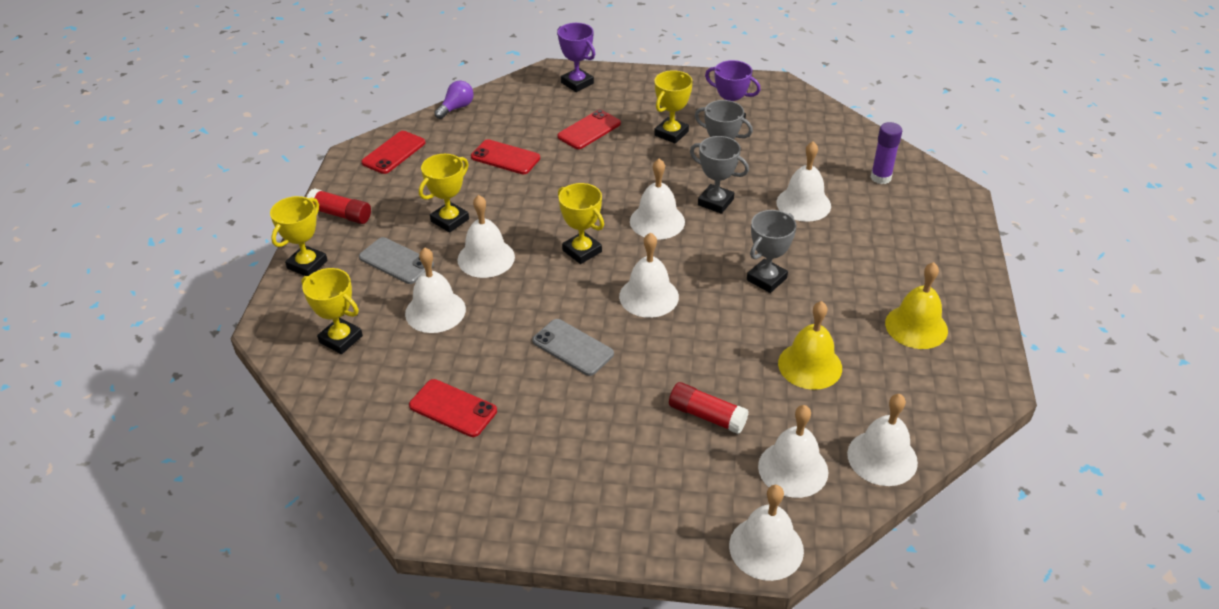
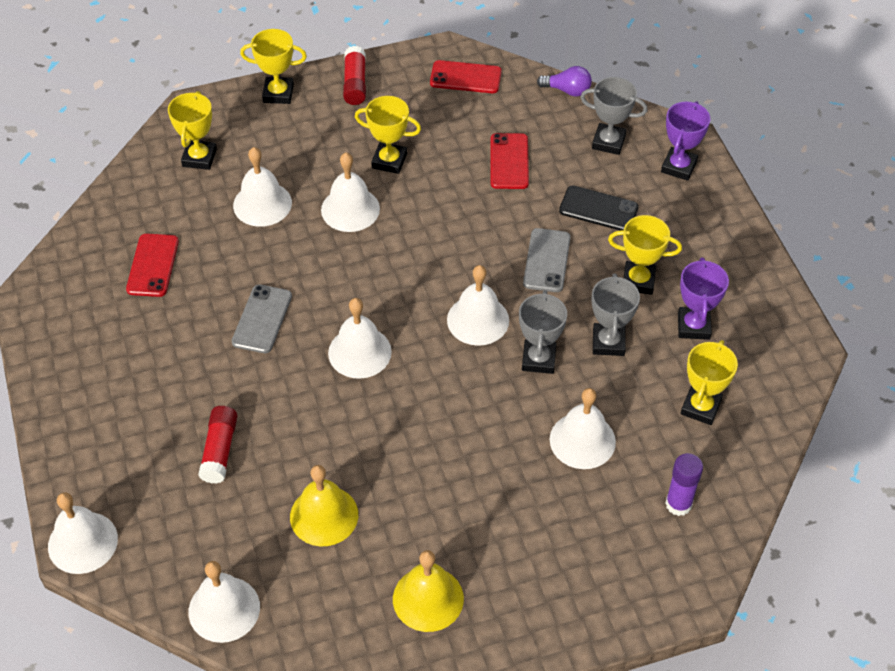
camera: 65 degrees right, 10 degrees up
(396, 261) = (313, 149): grey phone -> grey phone (546, 260)
(582, 251) = (398, 276): yellow trophy -> yellow trophy (700, 407)
(589, 130) = (598, 209): red phone -> black phone
(766, 279) = (435, 442): grey trophy -> grey trophy (608, 142)
(793, 469) = (181, 538): white bell -> none

